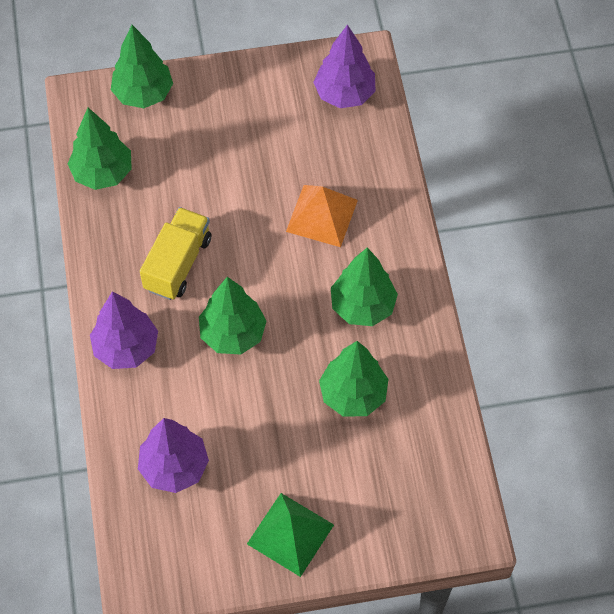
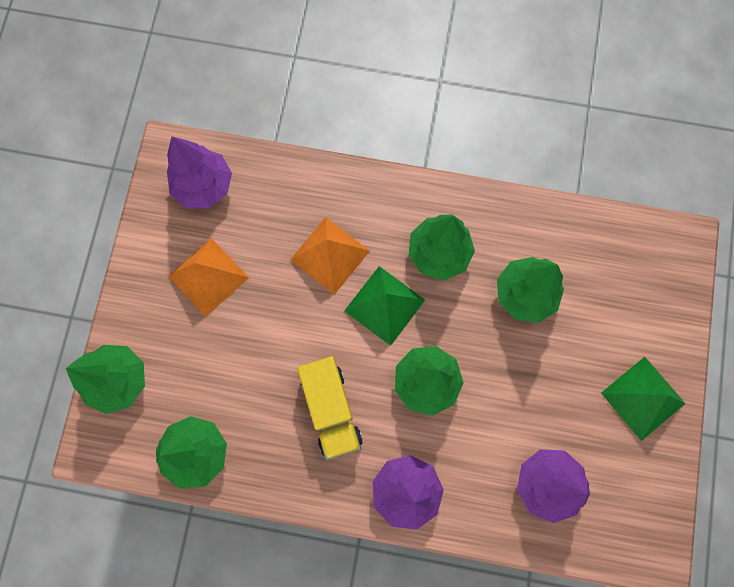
camera: 70 degrees left, 15 degrees up
(178, 263) = (331, 409): yellow truck -> yellow truck turned 150 degrees counterclockwise
(261, 127) = (208, 277): none -> orange pyramid
(292, 276) = (384, 305): none -> green pyramid

